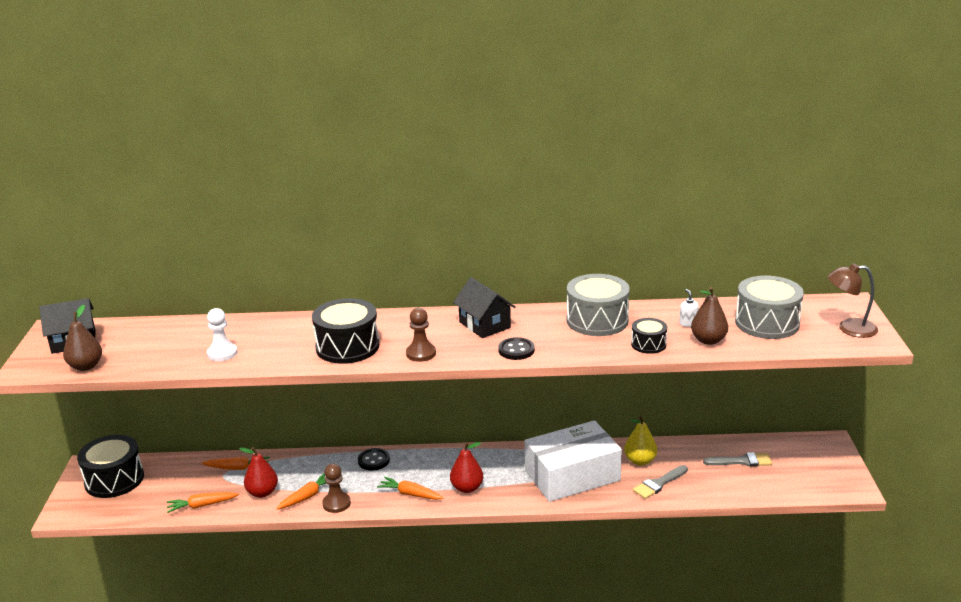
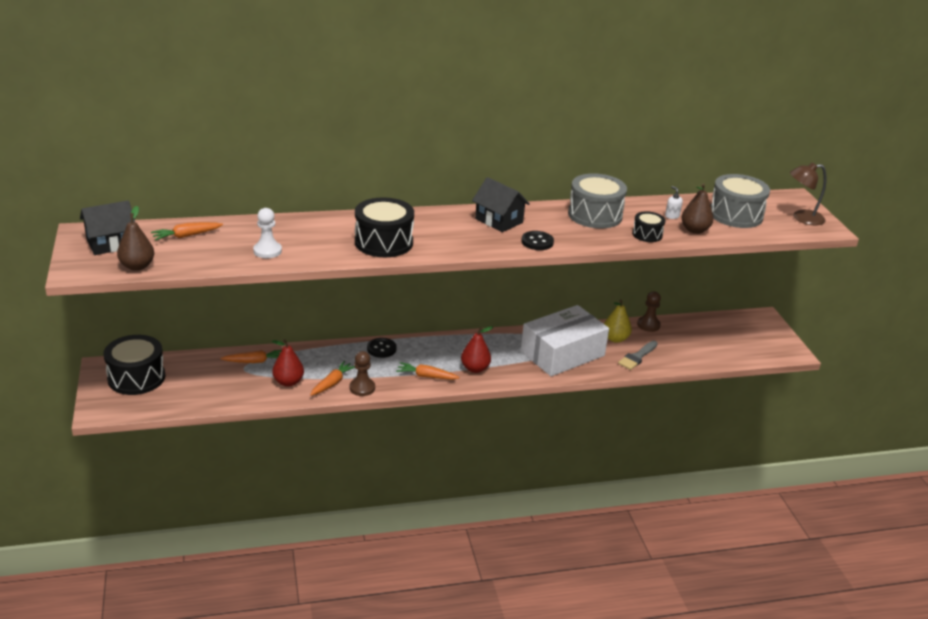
camera: 15 degrees left, 5 degrees up
(202, 506) = (235, 396): orange carrot -> orange carrot (186, 236)
(421, 353) = (454, 247): brown pawn -> brown pawn (648, 325)
(742, 461) = (698, 335): grey brush -> none

